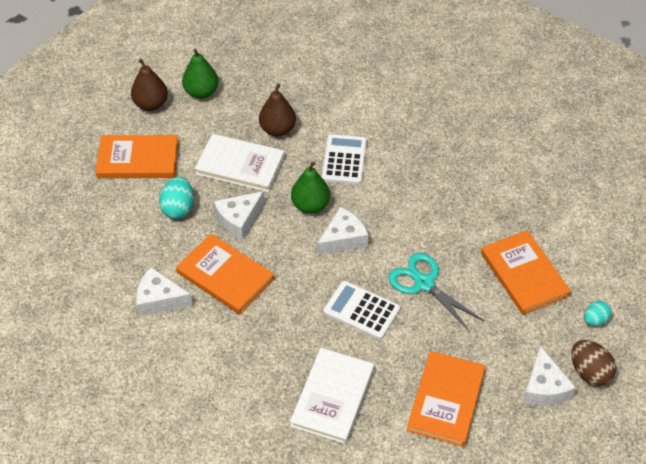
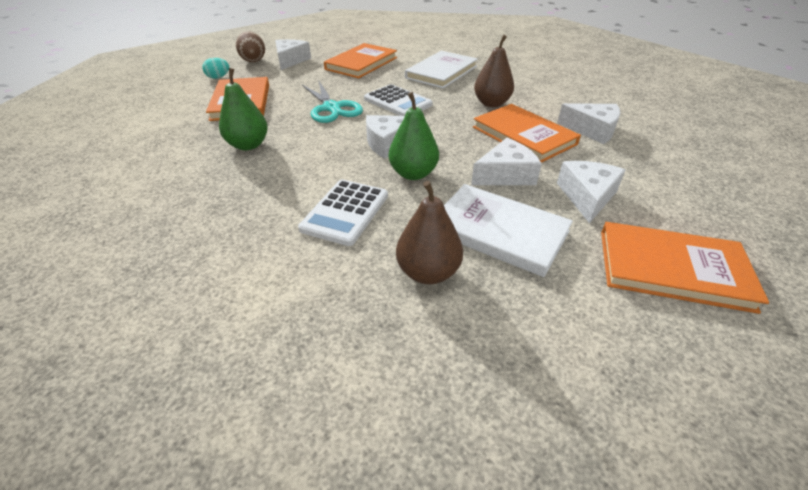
camera: 165 degrees left, 10 degrees down
(151, 104) = (689, 379): brown pear -> brown pear (491, 103)
(178, 208) = (587, 196): turquoise egg -> white cheese
(201, 92) = (575, 386): green pear -> green pear (248, 145)

